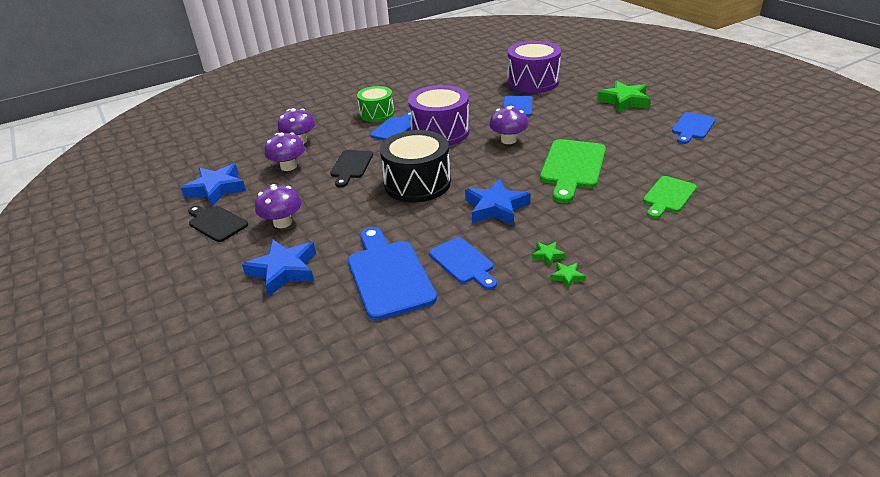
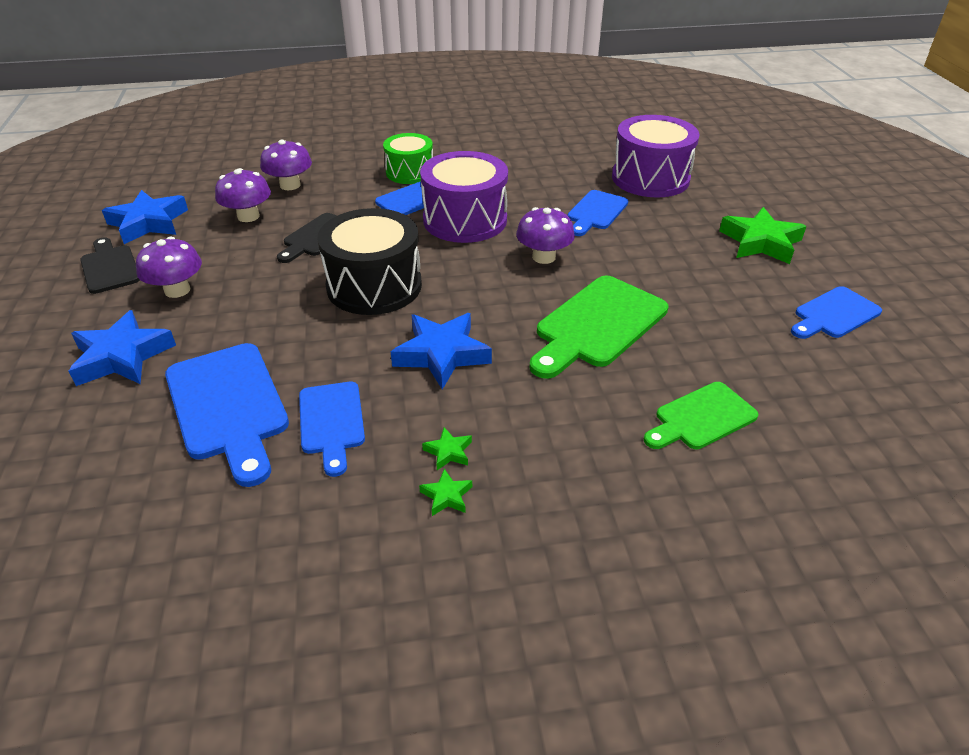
camera: 20 degrees right, 5 degrees up
(388, 275) = (228, 406): blue cutting board -> blue cutting board turned 150 degrees clockwise

